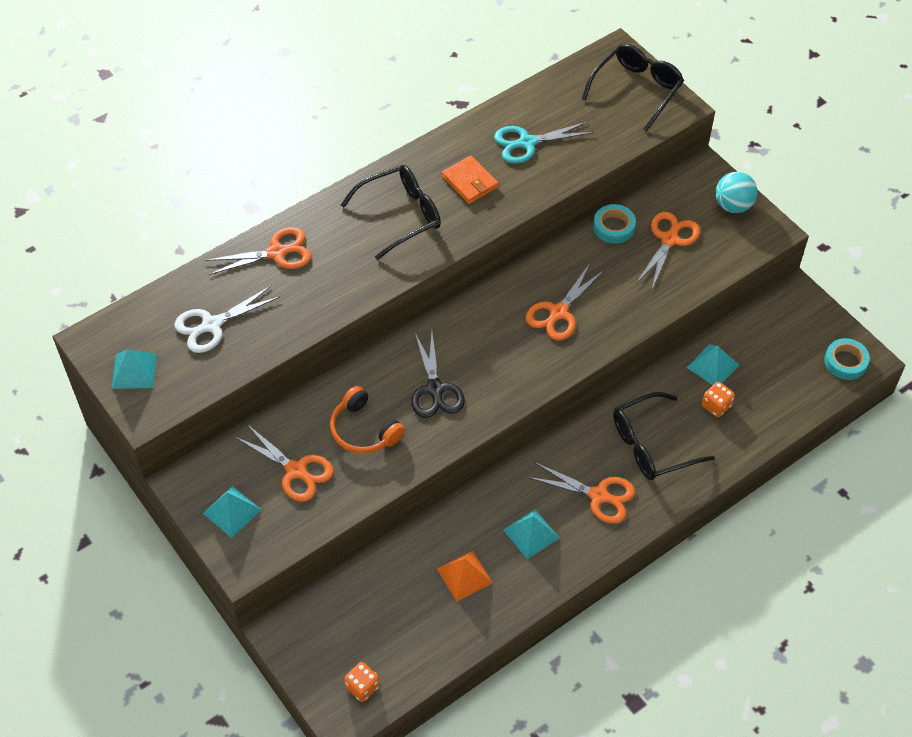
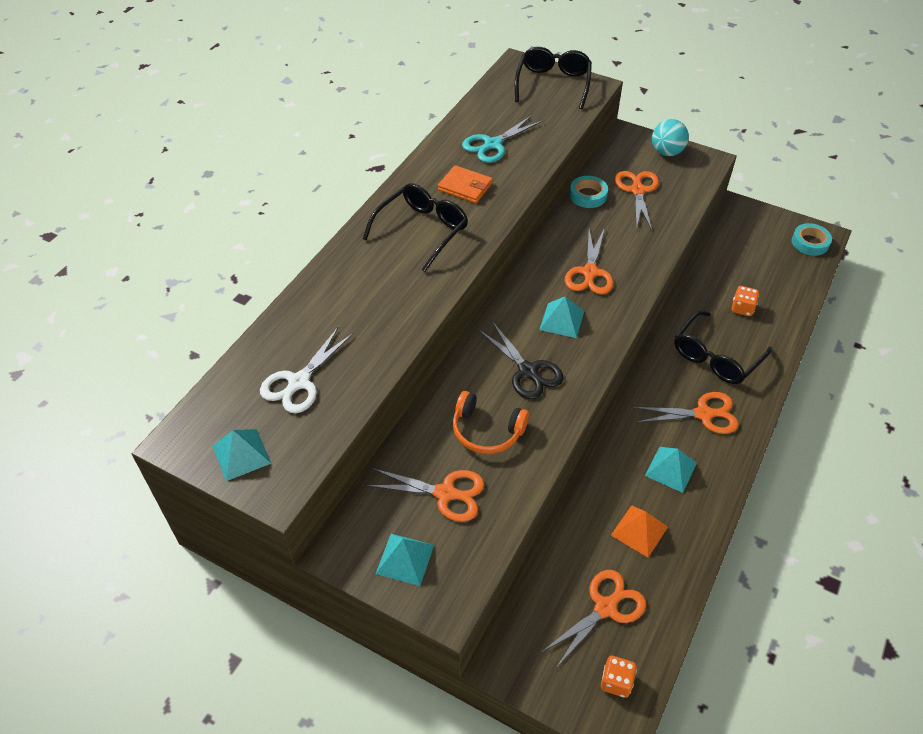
camera: 25 degrees left, 5 degrees down
(277, 252) = (326, 297): orange scissors -> orange scissors (606, 607)
(713, 366) = (717, 280): turquoise pyramid -> turquoise pyramid (562, 320)

